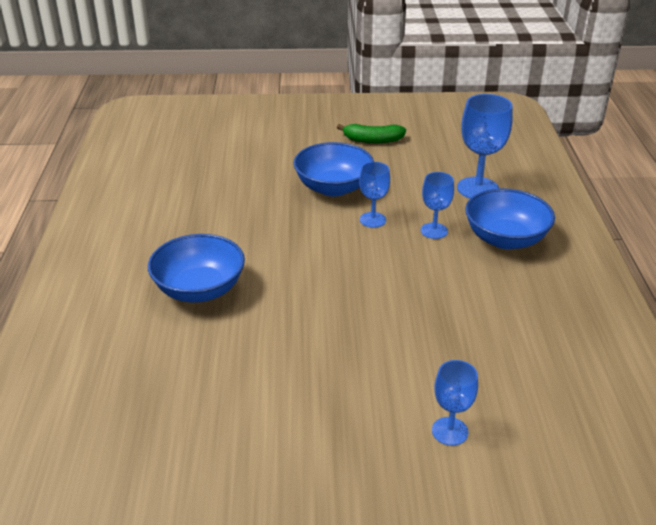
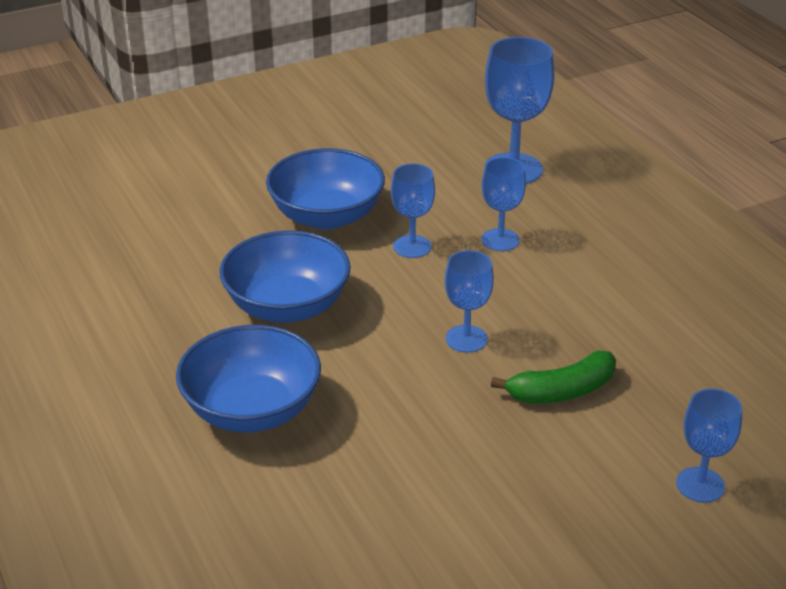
camera: 25 degrees left, 0 degrees up
(363, 286) = (466, 339): none -> blue goblet
(372, 140) = (329, 136): green banana -> green banana (561, 391)
(505, 239) = (593, 226): blue bowl -> blue bowl (287, 306)

